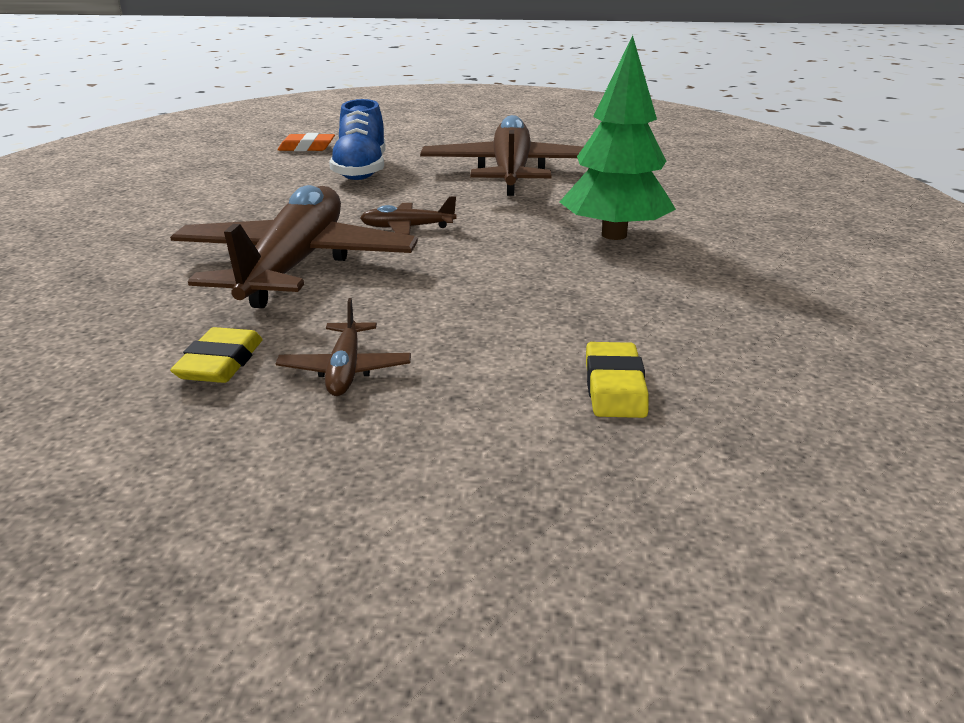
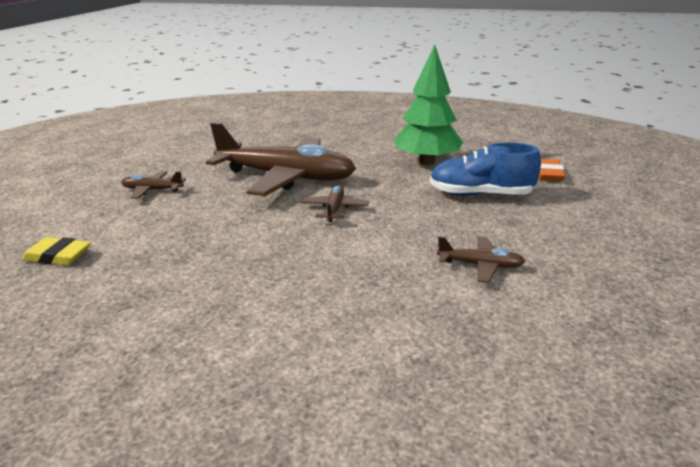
camera: 100 degrees right, 0 degrees up
(220, 363) = (185, 167): yellow eraser -> none
(511, 173) = (480, 265): brown plane -> brown plane, size x0.42
(614, 235) = (278, 299): green tree -> green tree (427, 162)

